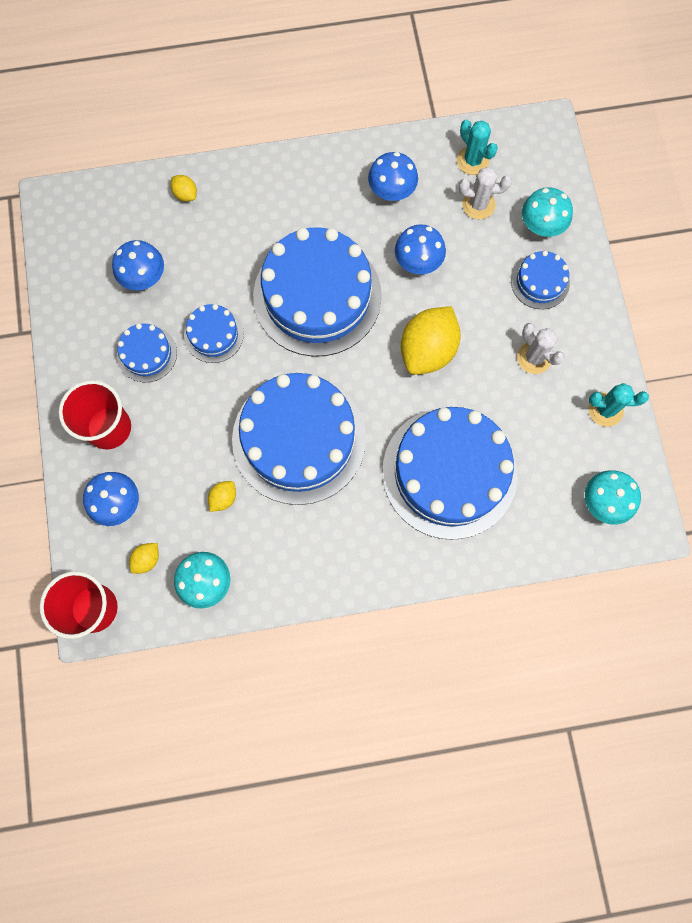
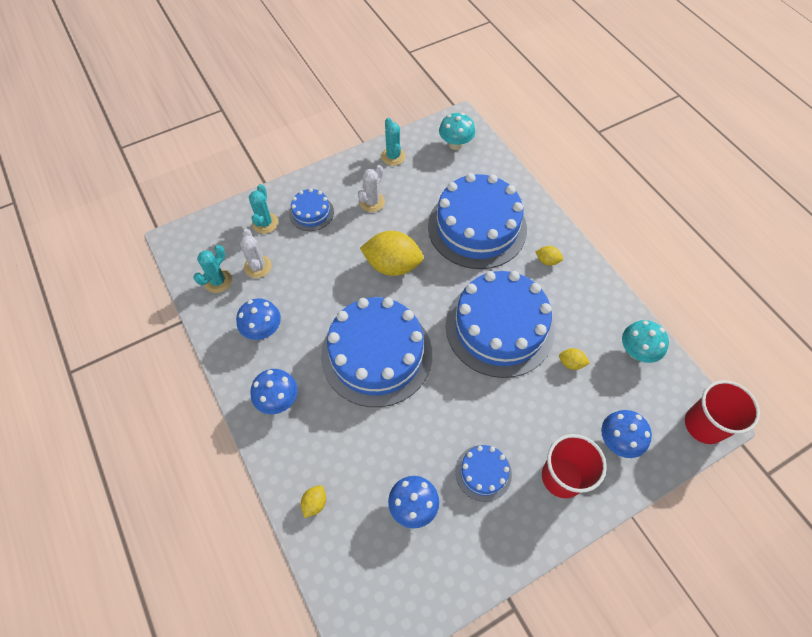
camera: 110 degrees left, 15 degrees down
(147, 559) = (646, 400): yellow lemon -> yellow lemon (547, 261)
(213, 334) = (442, 423): blue cake -> none
(418, 262) = (322, 292): blue mushroom -> blue mushroom (278, 400)
(541, 226) = (265, 223): turquoise mushroom -> turquoise cactus

